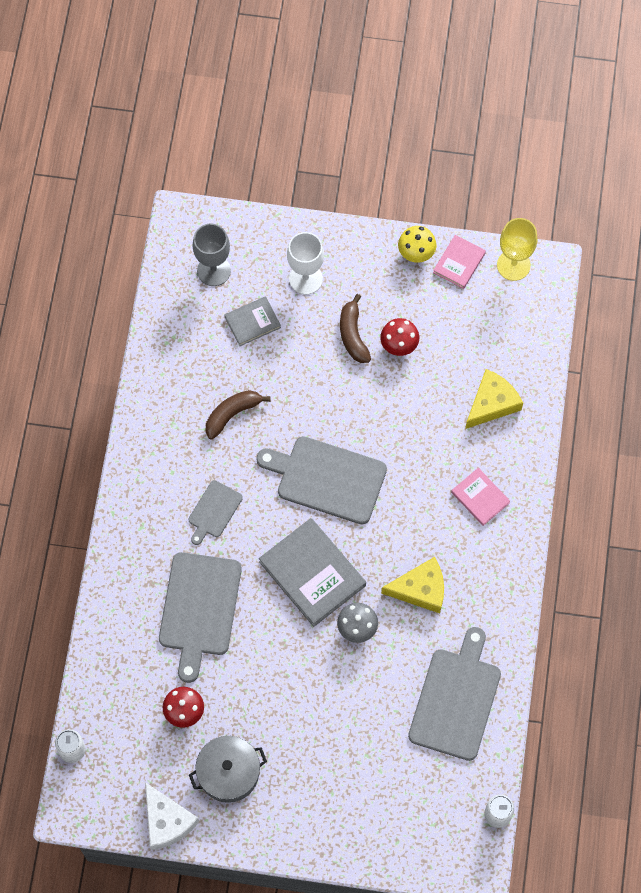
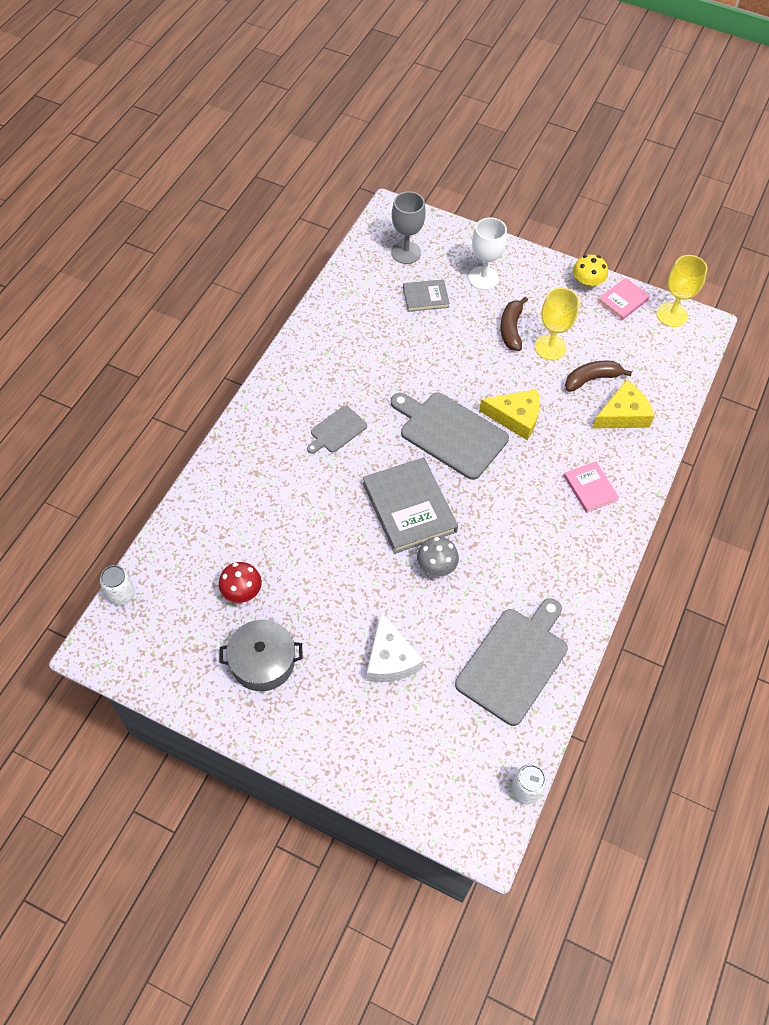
camera: 15 degrees right, 10 degrees down
(167, 821) = (184, 689): white cheese -> white cheese (390, 658)
(199, 609) = (292, 507): grey cutting board -> none
(232, 414) = (382, 360): brown banana -> brown banana (592, 379)
(399, 345) = (550, 347): red mushroom -> yellow goblet
(420, 589) = (509, 550): yellow cheese -> yellow cheese (515, 417)

